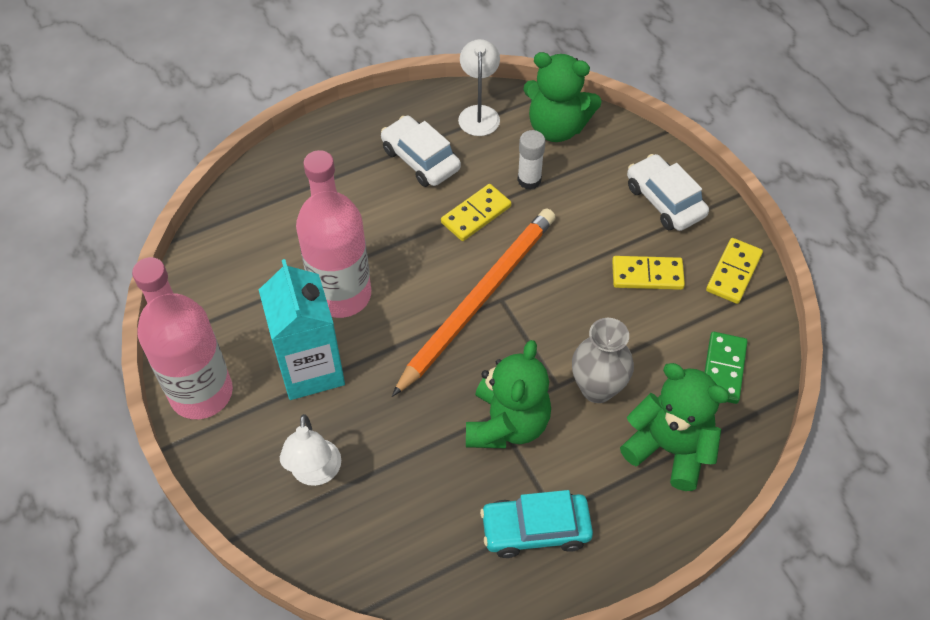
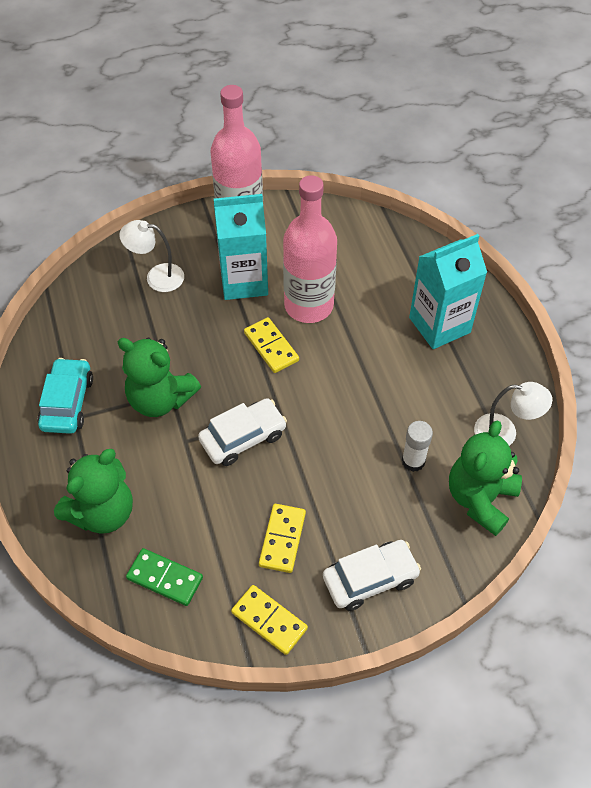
camera: 100 degrees right, 0 degrees up
(352, 172) = (439, 325): none -> turquoise carton
(420, 159) = (449, 377): white car -> white car (243, 437)
(476, 215) = (377, 411): yellow domino -> yellow domino (271, 347)
(479, 299) = (284, 398): orange pencil -> none
(597, 388) = (174, 470): grey vase -> none

